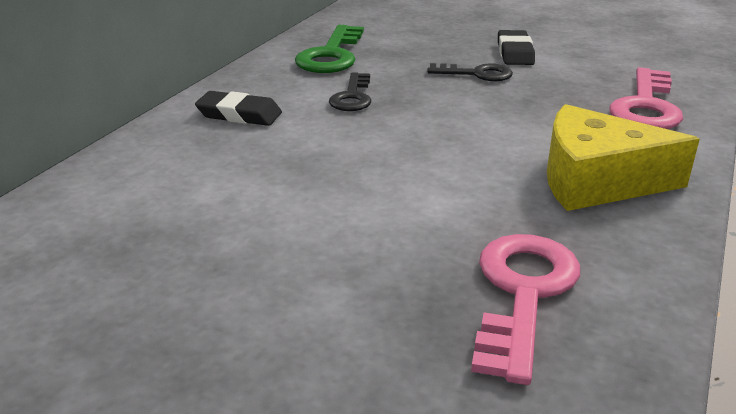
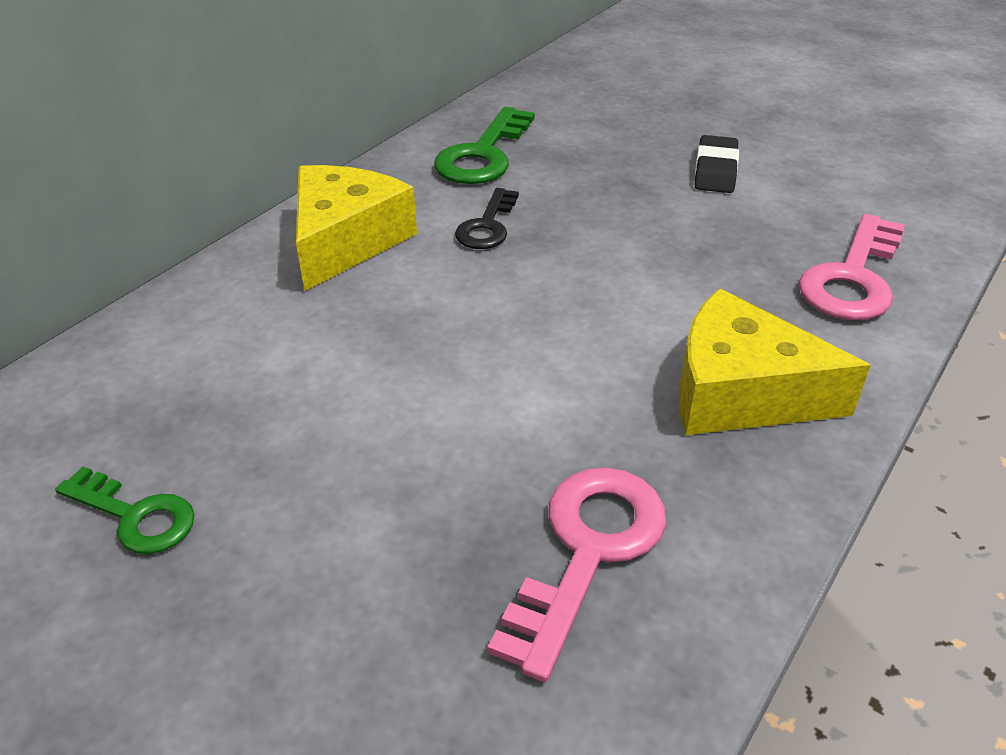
camera: 10 degrees right, 10 degrees up
(116, 313) = (136, 516): none -> green key
(239, 114) = (346, 241): black eraser -> yellow cheese
(477, 74) = (654, 202): black key -> none

